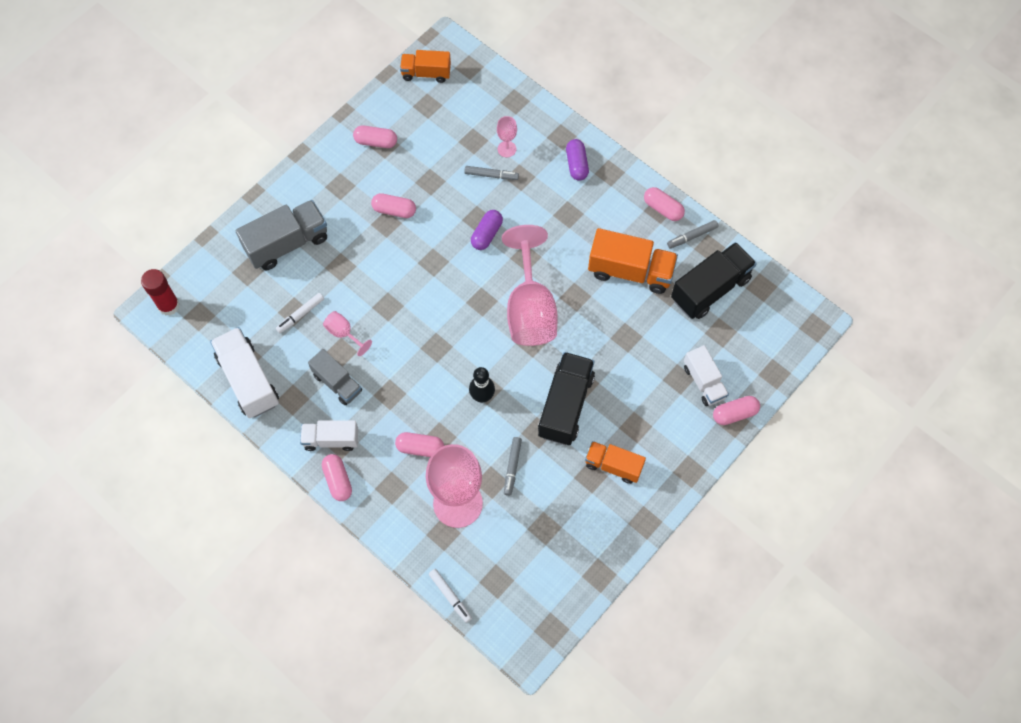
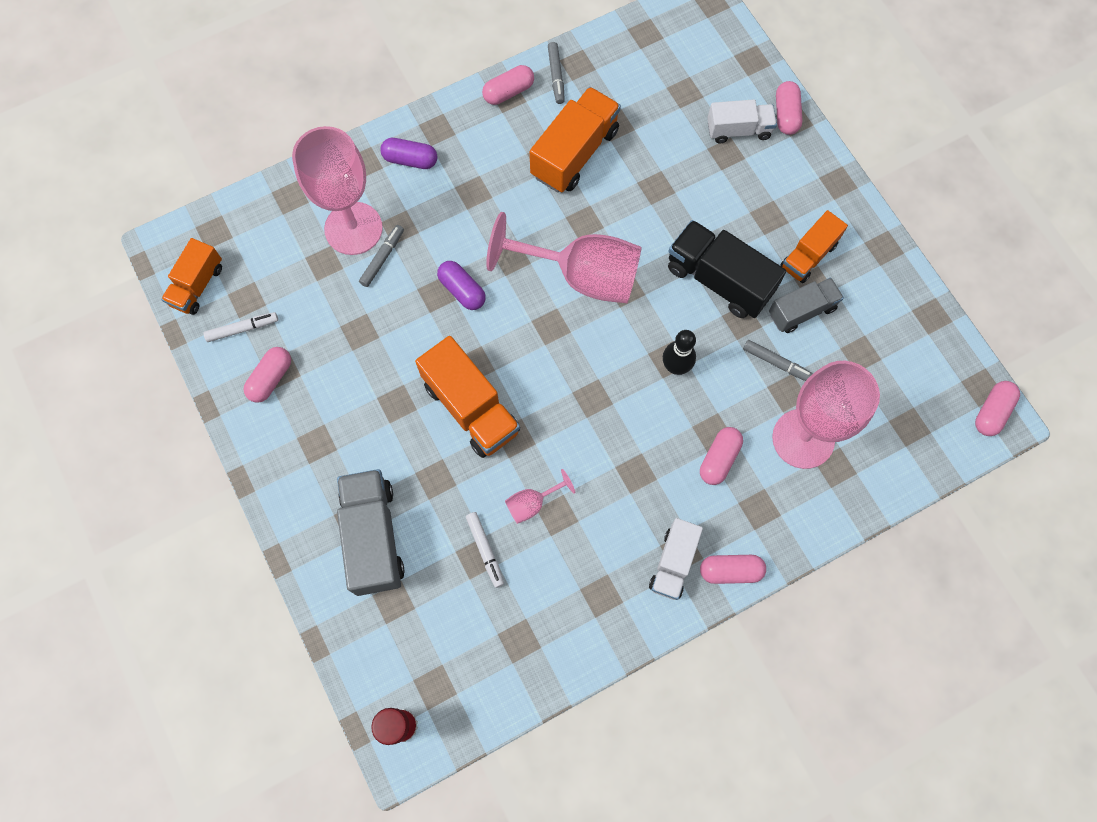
camera: 70 degrees left, 5 degrees up
(248, 380) = (554, 645): white truck -> none
(337, 383) = (598, 532): grey truck -> grey truck (801, 311)
(394, 210) = (382, 387): pink capsule -> pink capsule (991, 412)
(400, 271) = (471, 408): none -> orange truck
(450, 596) = (914, 484): white marker -> white marker (242, 329)
(507, 149) = (353, 228): pink goblet -> pink goblet, size x2.32
(710, 289) = (629, 82): black truck -> none

